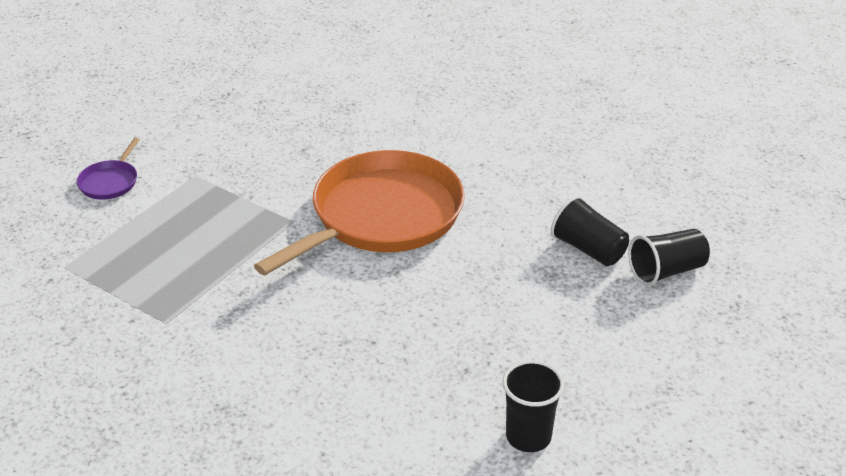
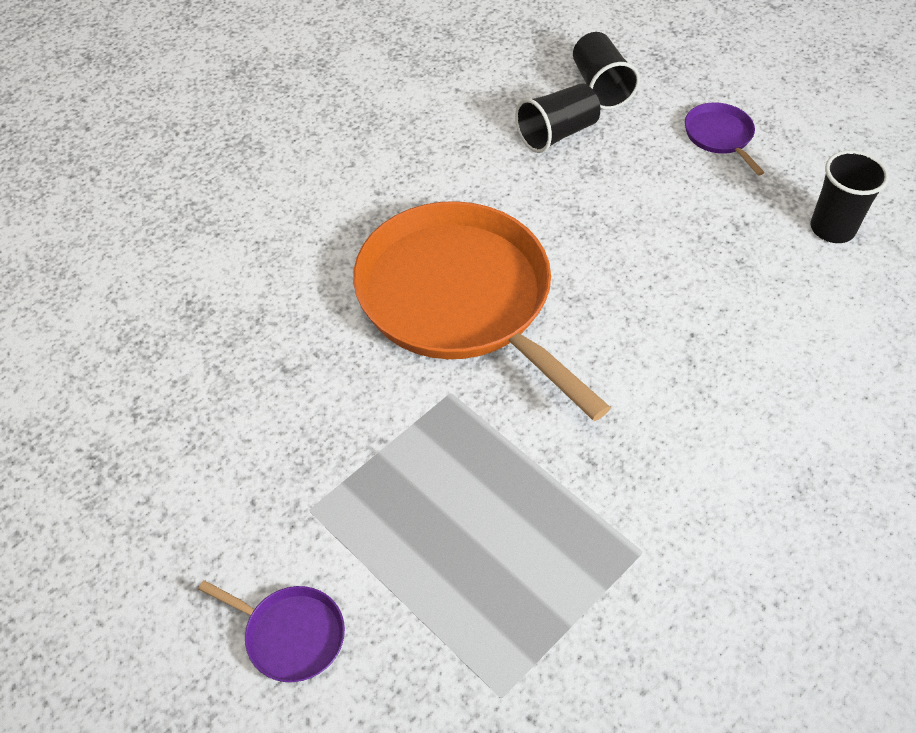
camera: 80 degrees left, 15 degrees up
(631, 354) = (720, 136): none -> purple pan

